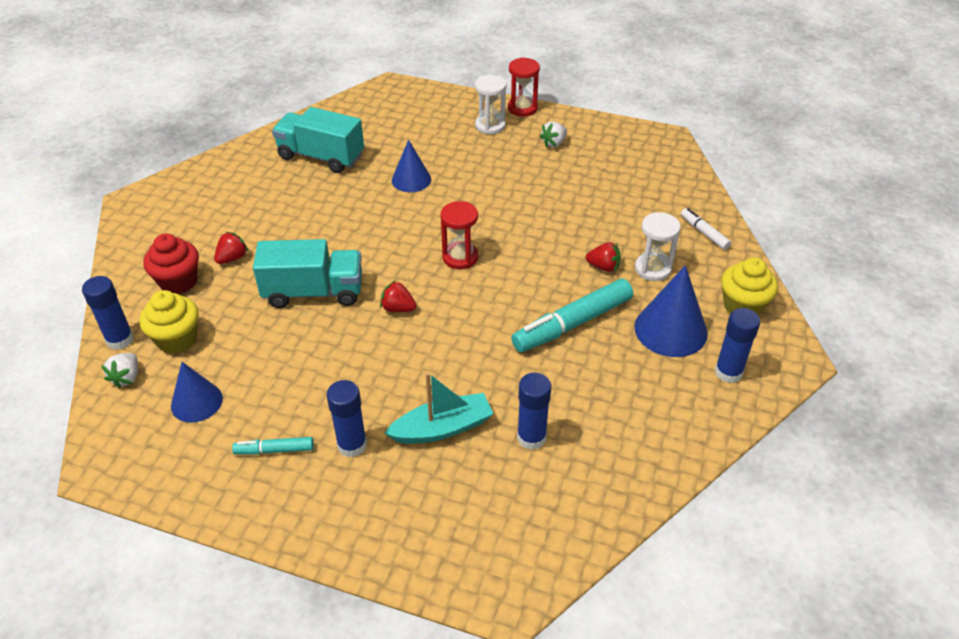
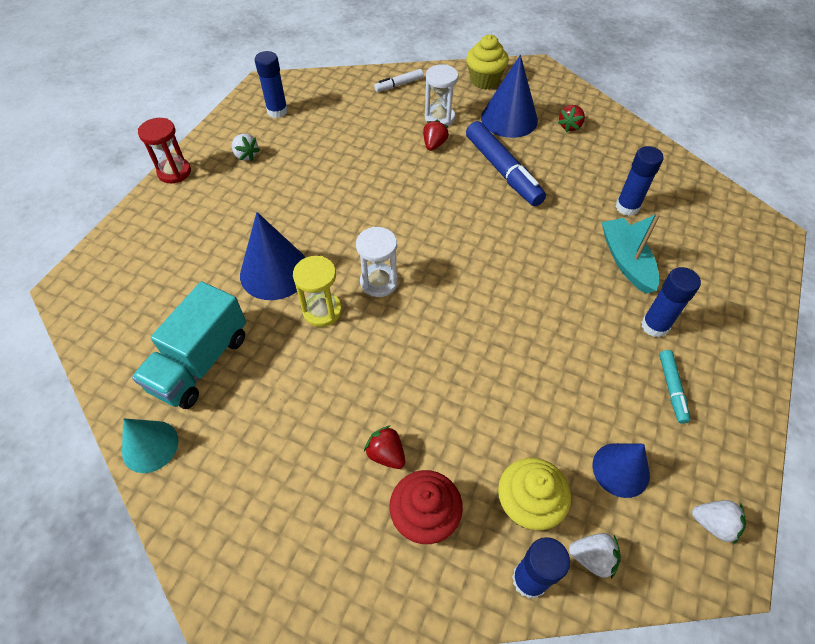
camera: 85 degrees left, 10 degrees up
(136, 463) = (713, 524): none -> white strawberry
(254, 147) = (150, 446): none -> turquoise cone
(313, 292) = (453, 362): turquoise truck -> none
(370, 211) = (322, 311): none -> yellow hourglass
(398, 308) = (481, 288): red strawberry -> red strawberry (570, 126)
(411, 179) = (275, 272): blue cone -> blue cone, size x1.53
(460, 257) = (410, 237): red hourglass -> none
(490, 126) = (196, 200): white hourglass -> white hourglass (379, 282)
(572, 324) = (502, 171): turquoise marker -> blue marker
(728, 372) = (551, 98): blue glue stick -> blue glue stick (277, 111)

